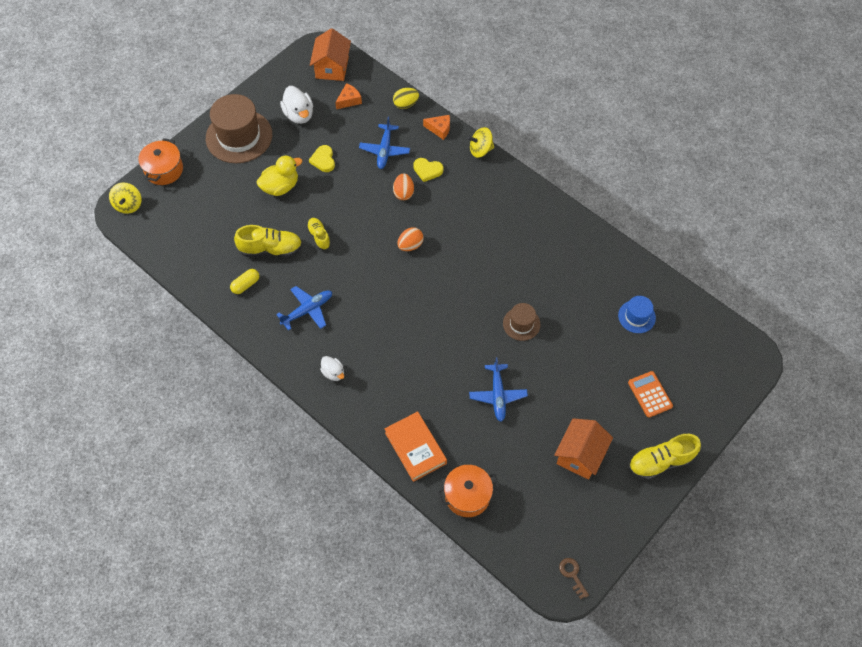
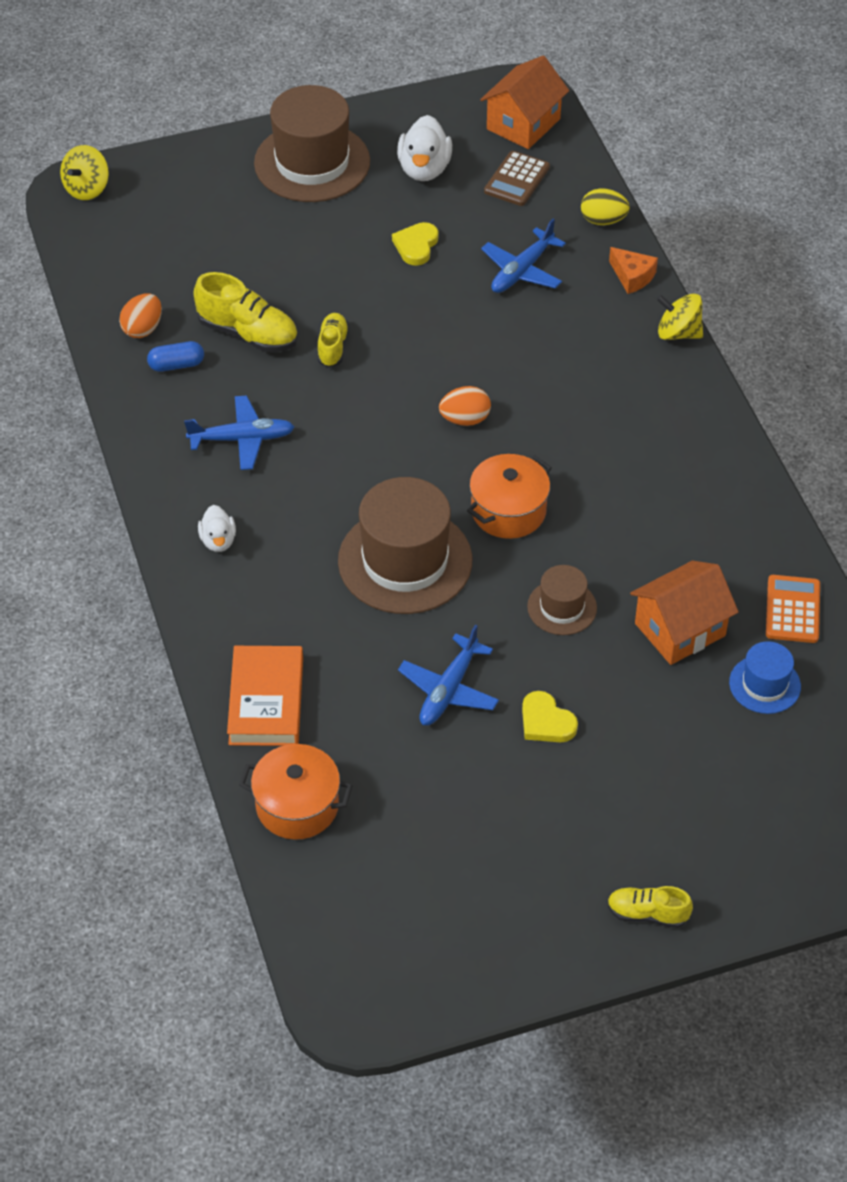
camera: 30 degrees right, 10 degrees down
(164, 170) = (170, 163): orange pot -> orange pot (508, 511)
(246, 285) = (176, 365): yellow capsule -> blue capsule
(280, 187) = (324, 255): yellow duck -> none
(349, 100) = (517, 179): orange cheese -> brown calculator
(403, 193) = (508, 342): orange egg -> orange egg (143, 329)
(427, 170) = (570, 326): yellow heart -> yellow heart (546, 722)
(432, 337) = (405, 561): none -> brown hat
(572, 575) = (380, 1000): brown key -> none
(580, 455) = (519, 838): orange house -> orange house (680, 629)
(650, 394) = (702, 807): orange calculator -> orange calculator (792, 610)
(660, 462) = (647, 914): yellow shoe -> yellow shoe, size x0.61

